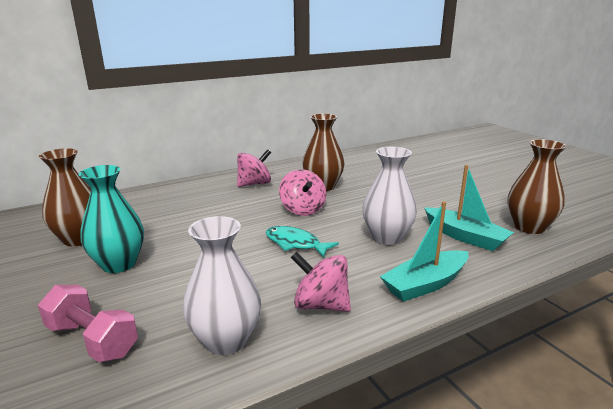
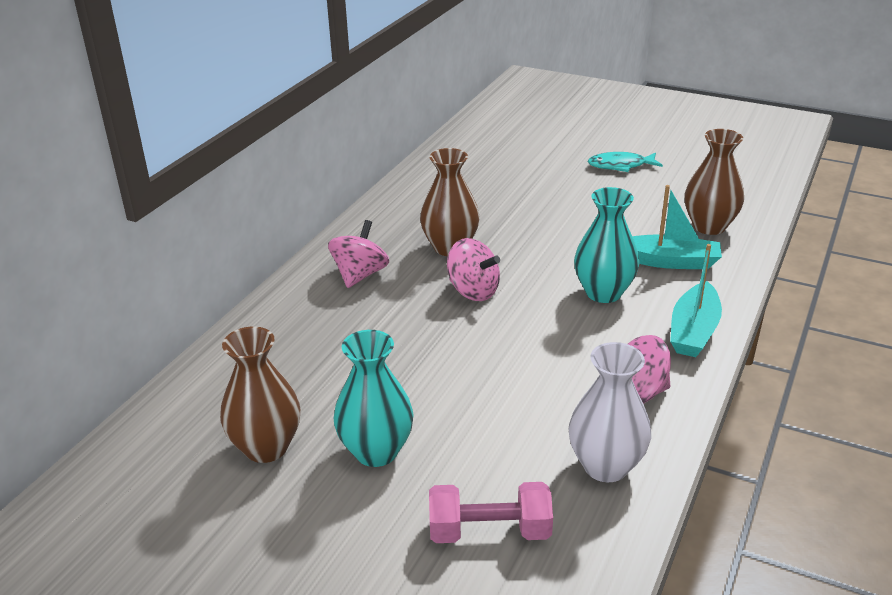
camera: 35 degrees left, 10 degrees up
(295, 244) = (526, 339): turquoise fish -> turquoise fish (620, 166)
(387, 238) = (603, 293): white vase -> turquoise vase

